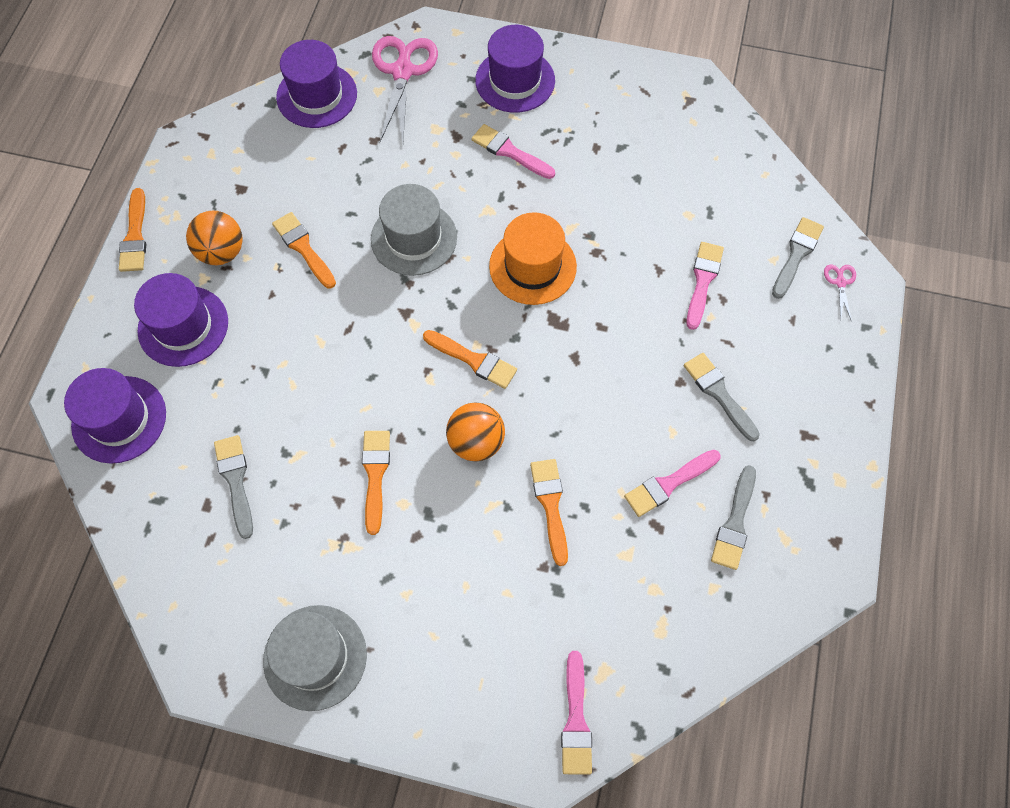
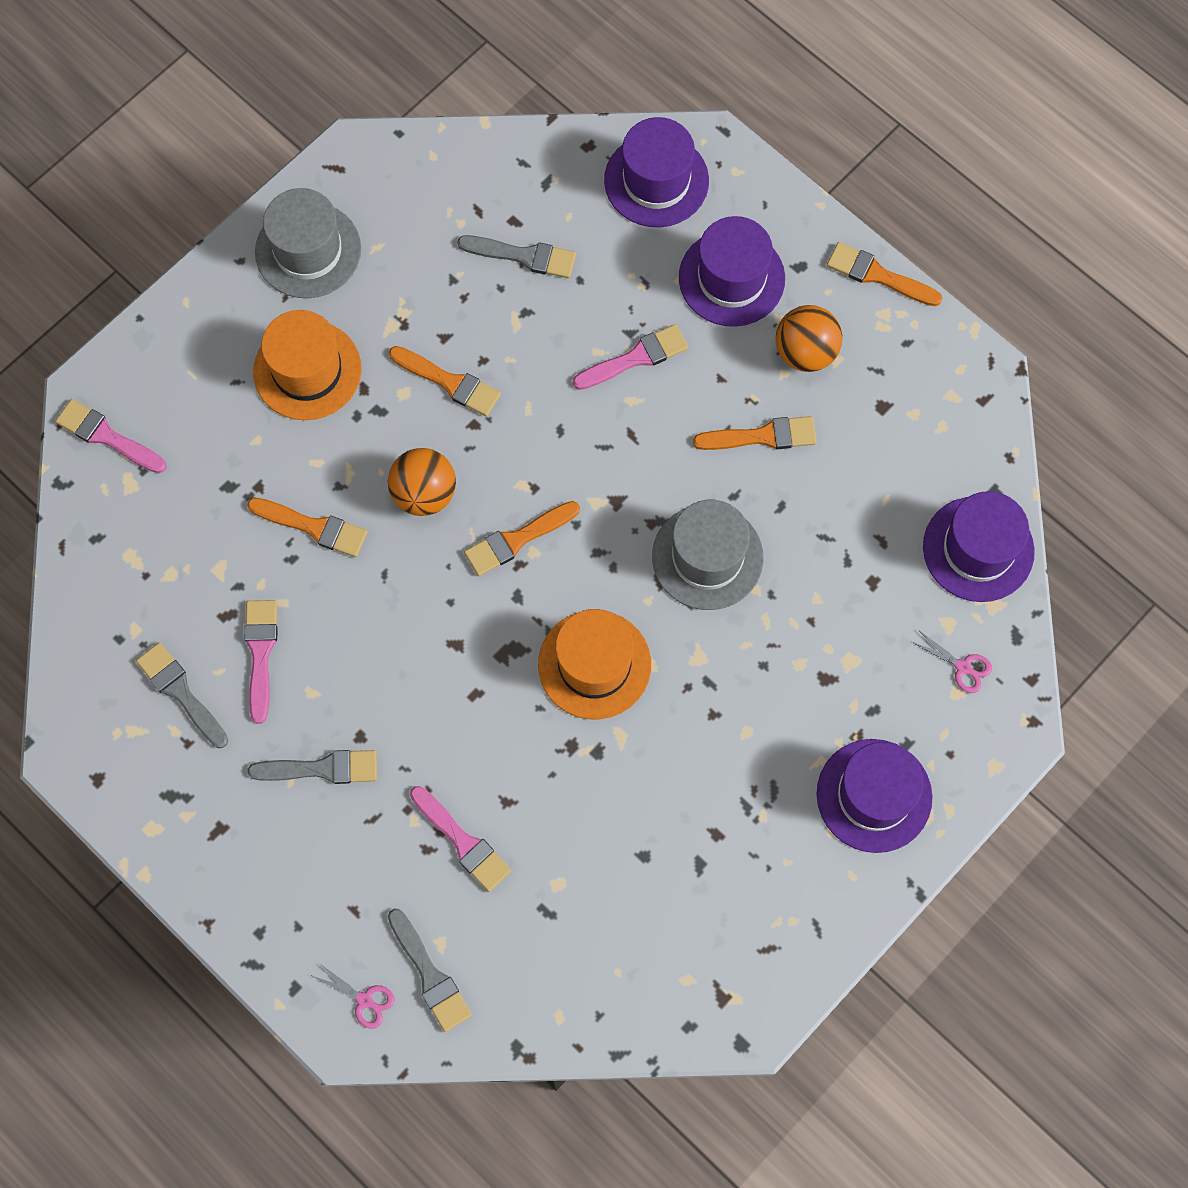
camera: 120 degrees right, 5 degrees up
(402, 71) = (963, 667): pink scissors -> pink scissors, size x0.44
(424, 590) = (307, 370): none -> orange hat
(509, 152) = (767, 728): pink brush -> pink brush (636, 358)

